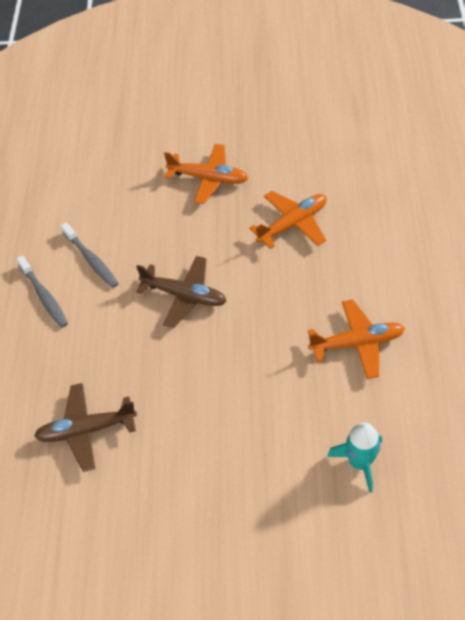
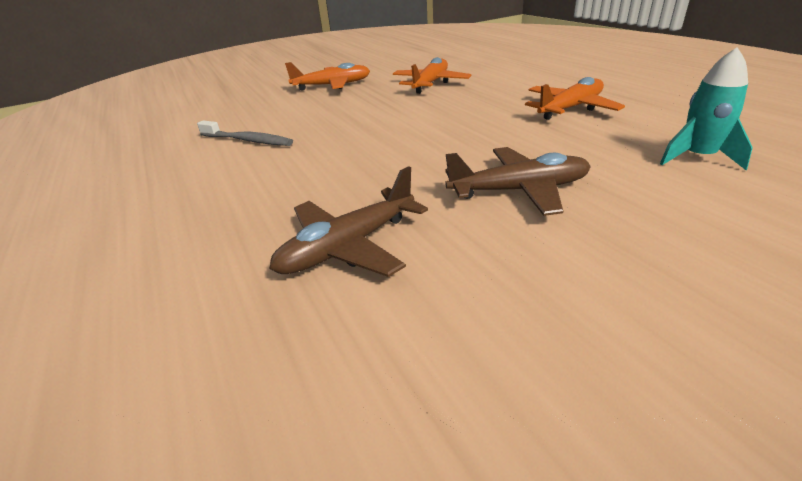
camera: 30 degrees left, 20 degrees down
(44, 296) = (202, 173): grey toothbrush -> none
(184, 296) = (374, 131): brown plane -> brown plane (519, 190)

